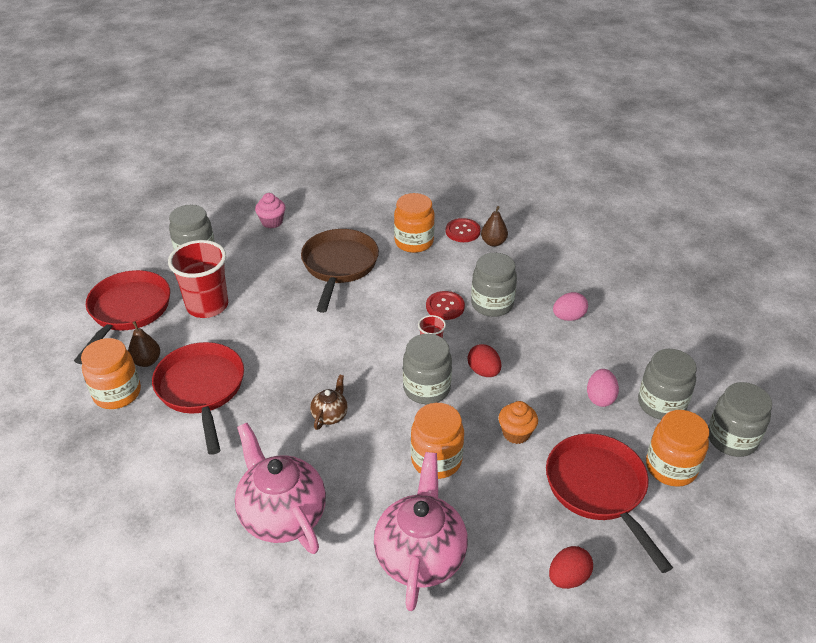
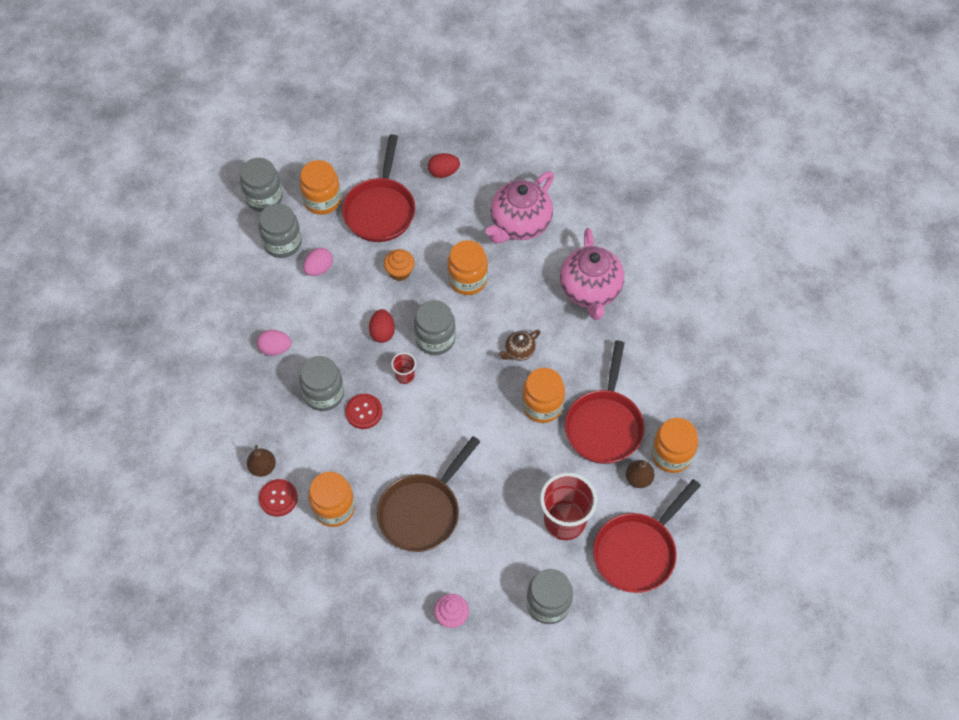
camera: 150 degrees left, 20 degrees up
(276, 379) = (542, 405): none -> orange jar

